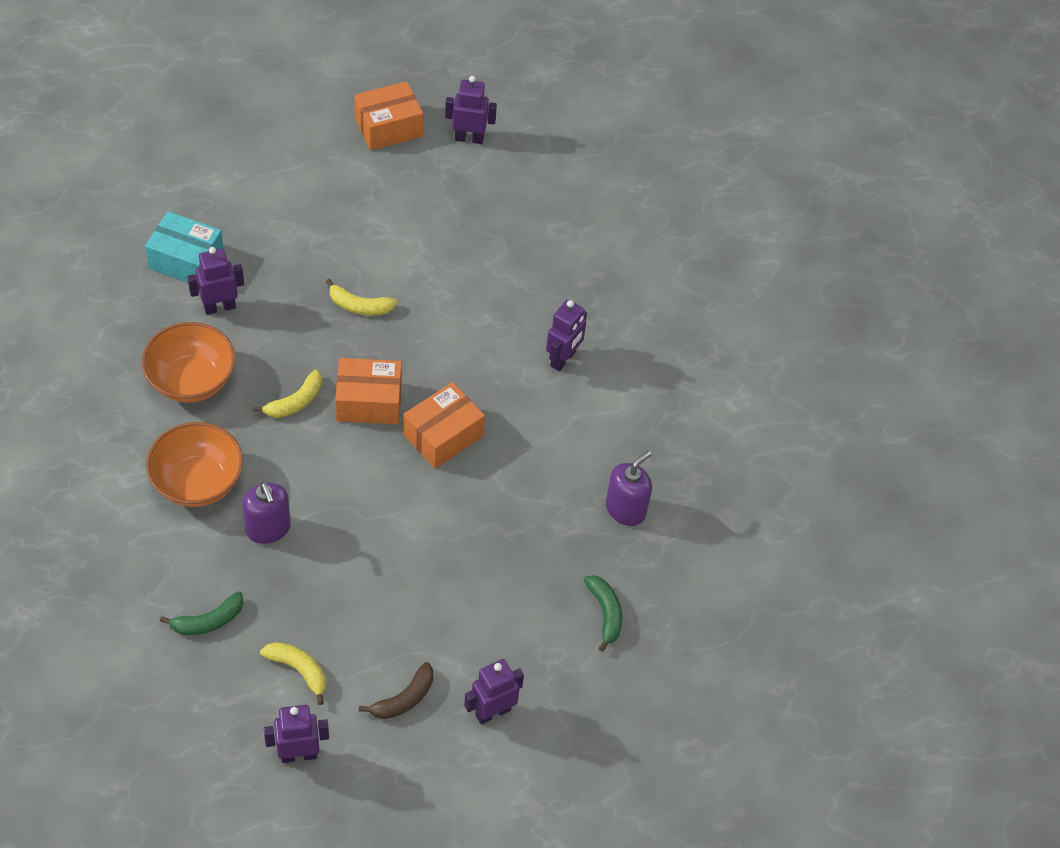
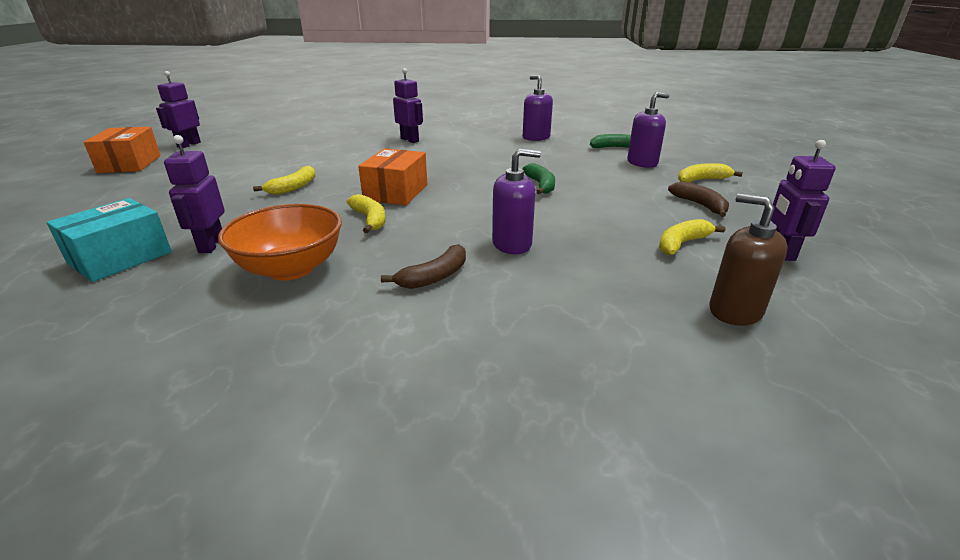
camera: 70 degrees left, 25 degrees down
(185, 696) = (735, 311): none -> brown soap dispenser
(198, 482) = (434, 277): orange bowl -> brown banana
(208, 621) = (626, 286): green banana -> green banana (541, 185)
(443, 436) = (449, 173): orange box -> none
(492, 712) = (702, 180): purple robot -> yellow banana
(543, 646) = (642, 163): none -> purple soap dispenser

